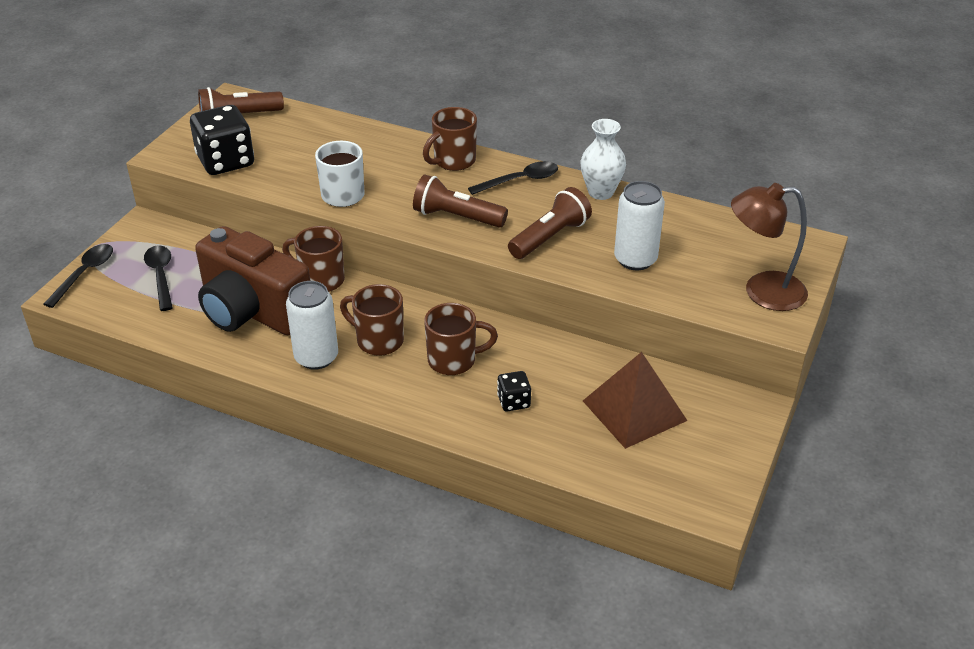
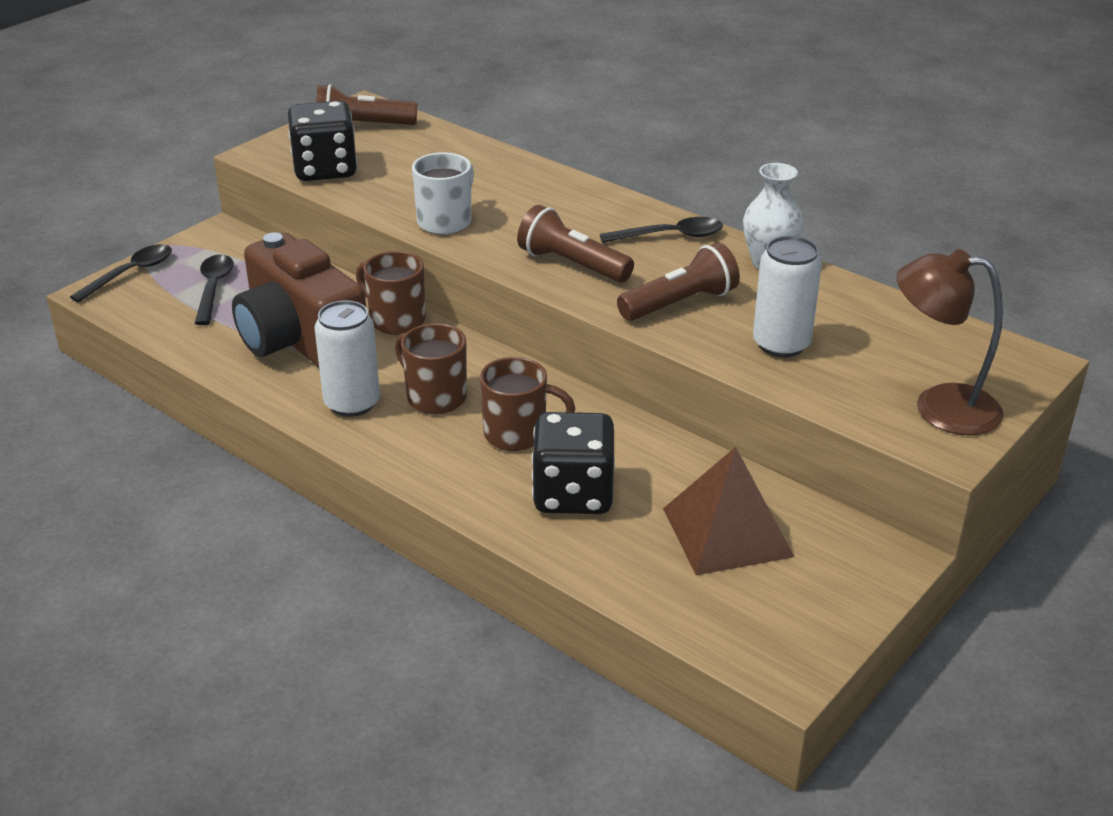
camera: 15 degrees right, 5 degrees down
(453, 161) = (596, 204): brown mug -> none
(513, 401) = (573, 494): black dice -> black dice, size x2.02

